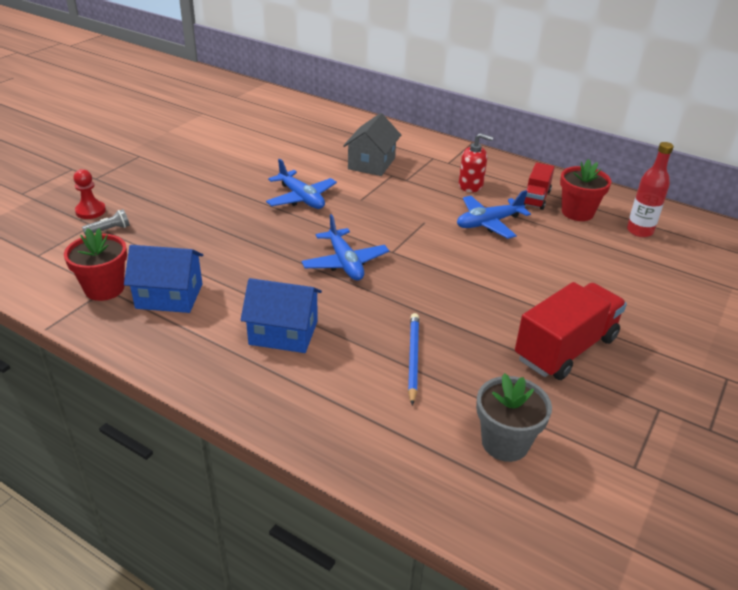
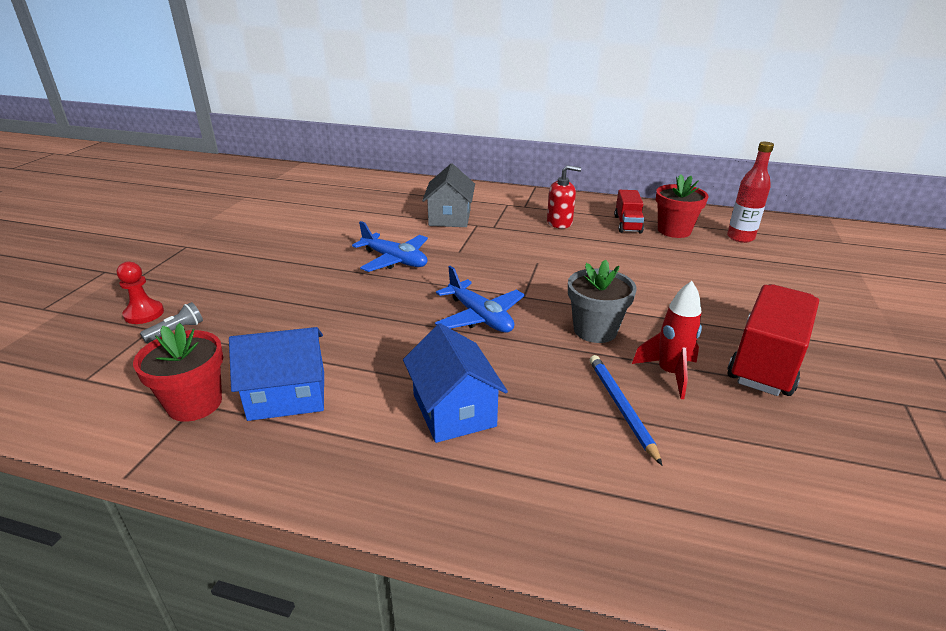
camera: 15 degrees left, 5 degrees down
(283, 332) = (454, 410): blue house -> blue house turned 75 degrees clockwise
(472, 341) = (669, 373): none -> red rocket
(488, 223) = (600, 253): blue plane -> none
(505, 443) = (791, 485): grey flower pot -> grey flower pot (595, 330)

